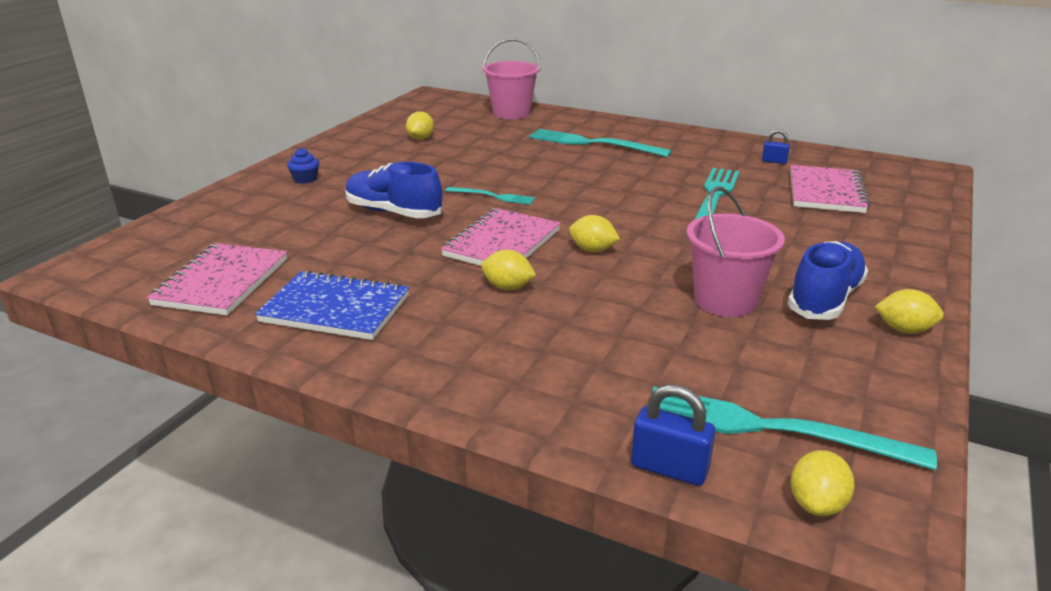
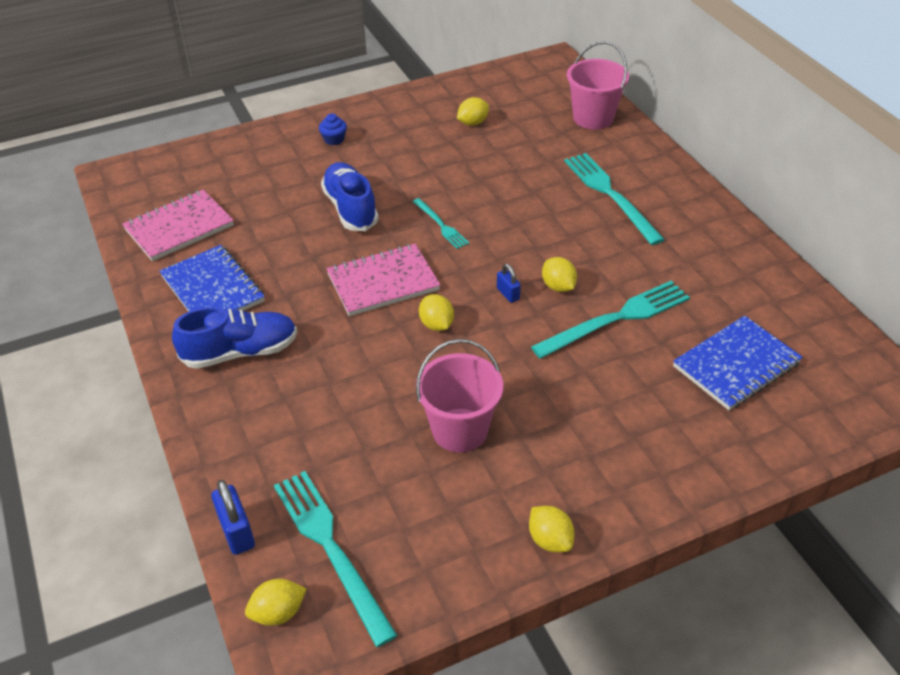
camera: 40 degrees right, 15 degrees up
(508, 287) = (333, 329): yellow lemon -> yellow lemon (558, 286)
(774, 161) = (751, 300): blue padlock -> blue padlock (508, 294)
(824, 299) = (536, 475): blue shoe -> blue shoe (240, 352)
(825, 192) = (736, 365): pink notebook -> blue notebook

